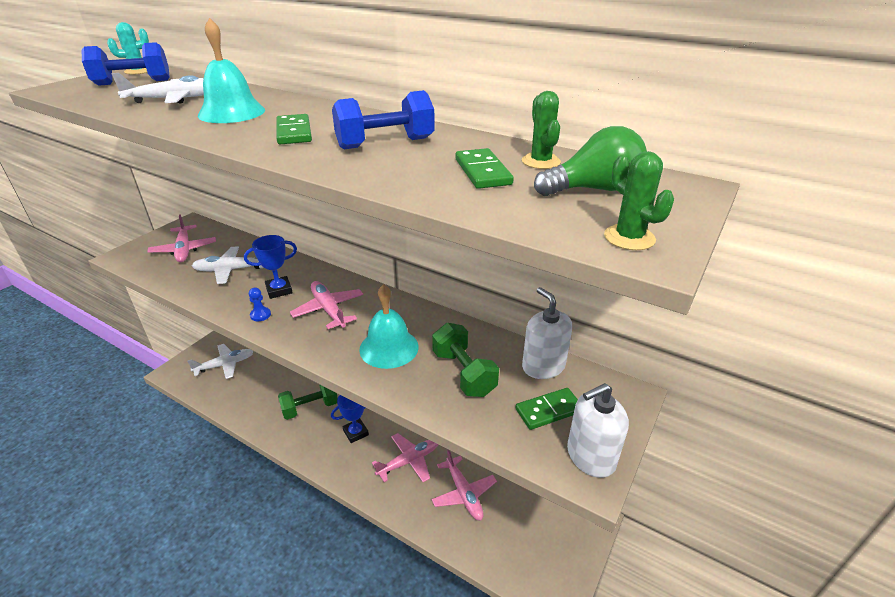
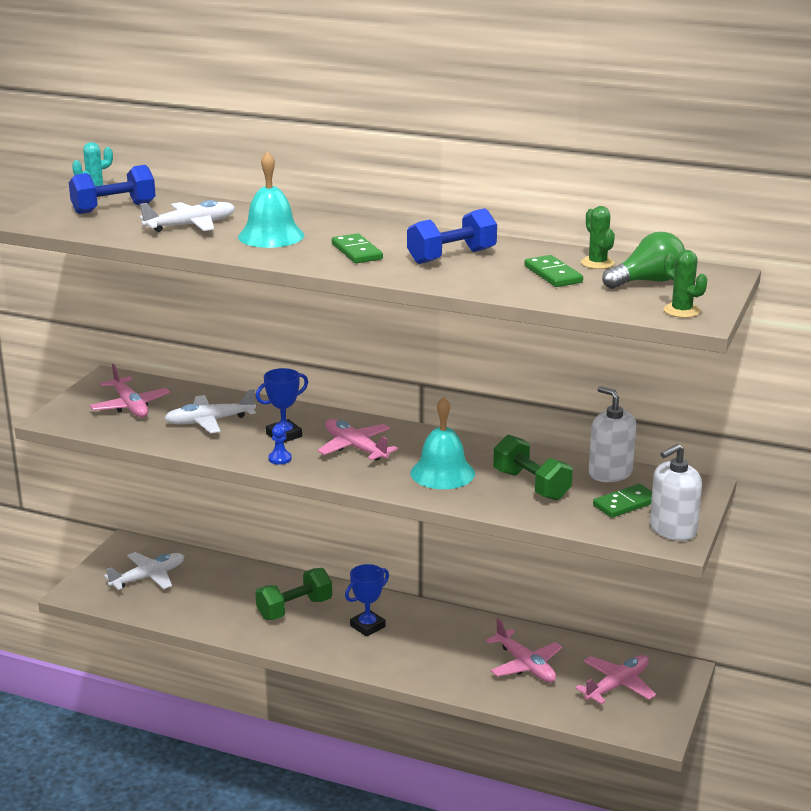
camera: 10 degrees left, 10 degrees down
(408, 461) = (447, 645): pink plane -> pink plane (617, 685)

